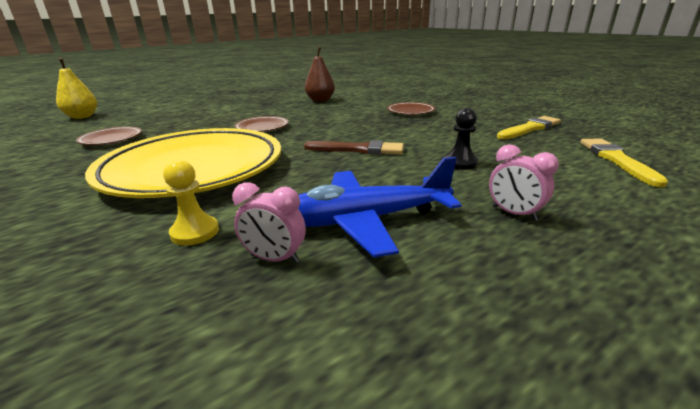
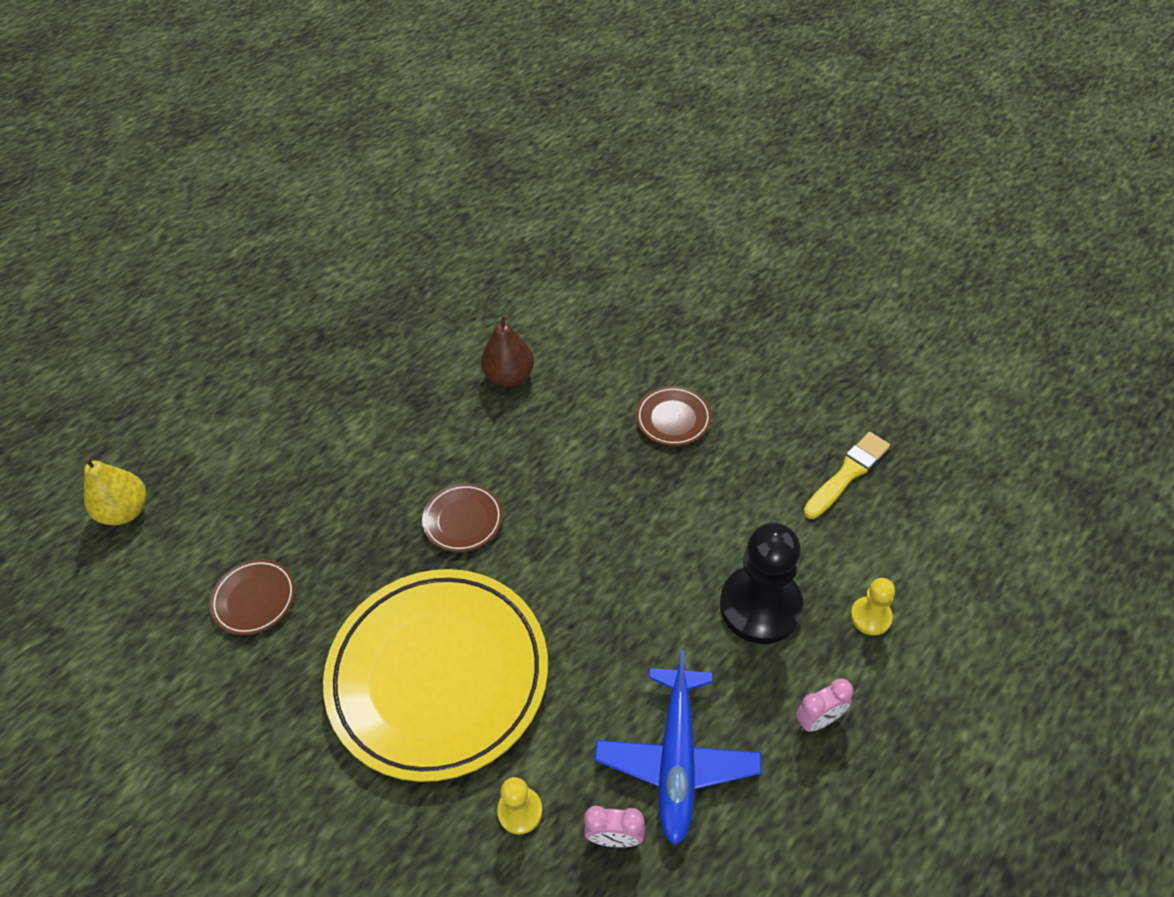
camera: 10 degrees left, 25 degrees up
(358, 149) = (627, 583): brown brush -> none
(364, 220) = (677, 759): blue plane -> blue plane turned 60 degrees counterclockwise
(460, 163) = (760, 606): black pawn -> black pawn, size x2.05
(514, 213) = (818, 719): pink clock -> pink clock turned 60 degrees counterclockwise
(559, 173) = (870, 616): none -> yellow pawn
(616, 160) = (938, 569): yellow brush -> none

